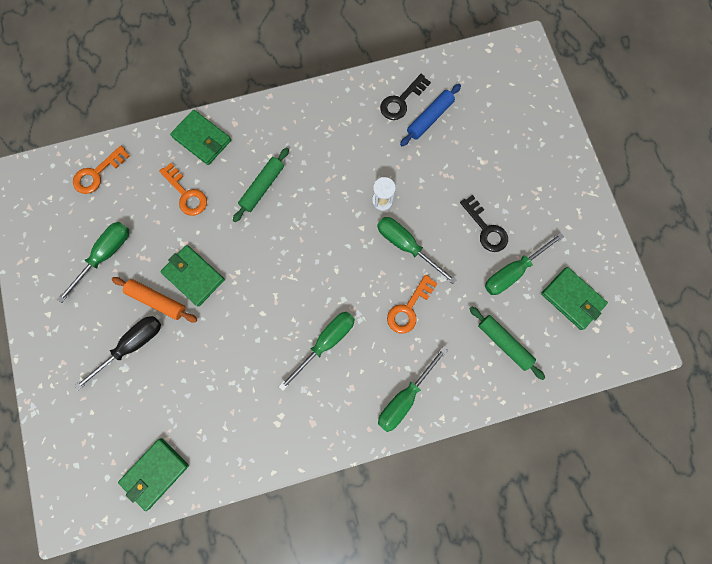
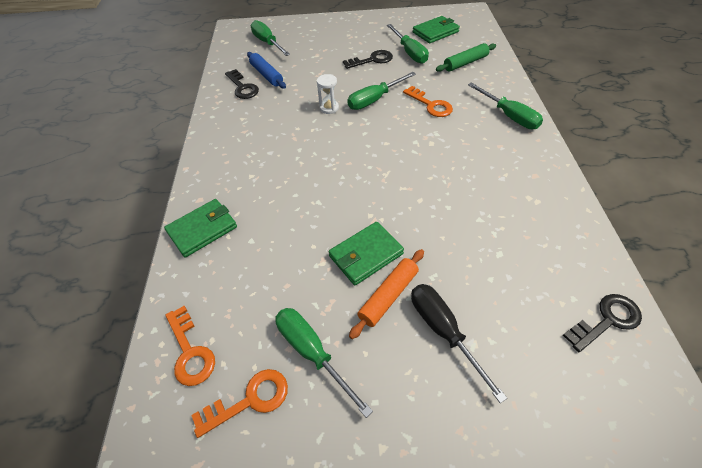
camera: 75 degrees left, 25 degrees down
(155, 473) = (607, 320): green wallet -> black key
(186, 194) = (263, 251): orange key -> orange key (250, 400)
(262, 187) = (283, 184): green rolling pin -> none
(326, 342) = (456, 157): green screwdriver -> green screwdriver (267, 43)

